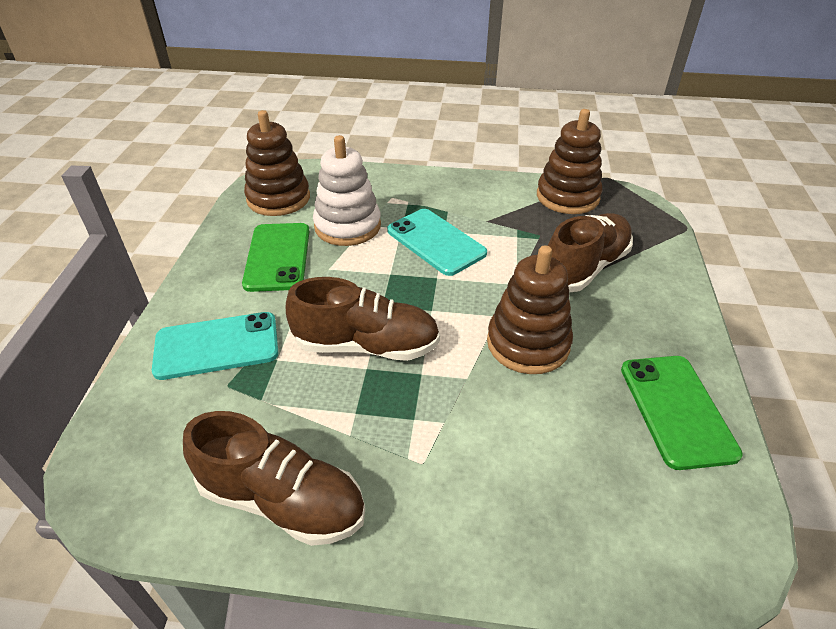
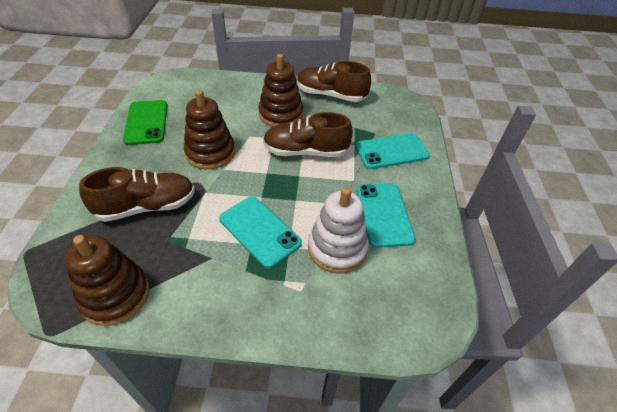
camera: 175 degrees right, 5 degrees up
(277, 257) = (384, 214): green phone -> turquoise phone
(278, 198) = (414, 286): brown stacking toy -> brown stacking toy (281, 114)
(584, 267) = (146, 206): brown shoe -> brown shoe turned 150 degrees counterclockwise

